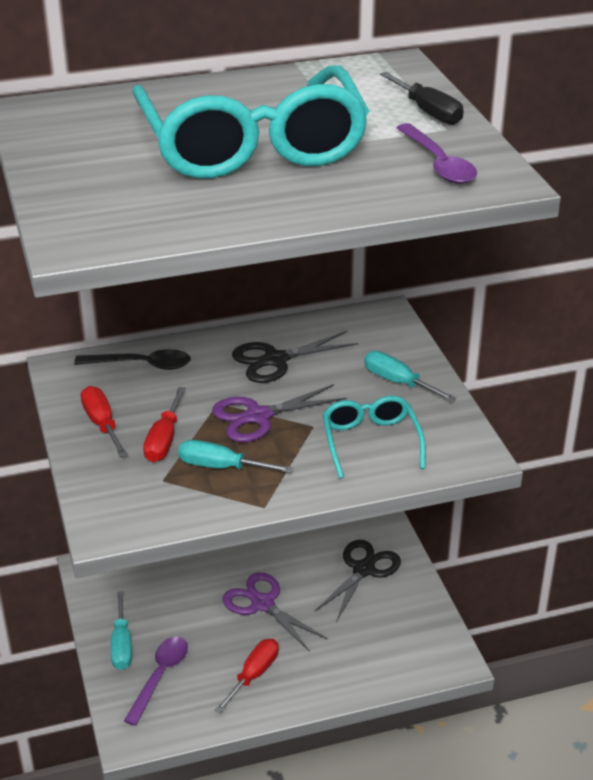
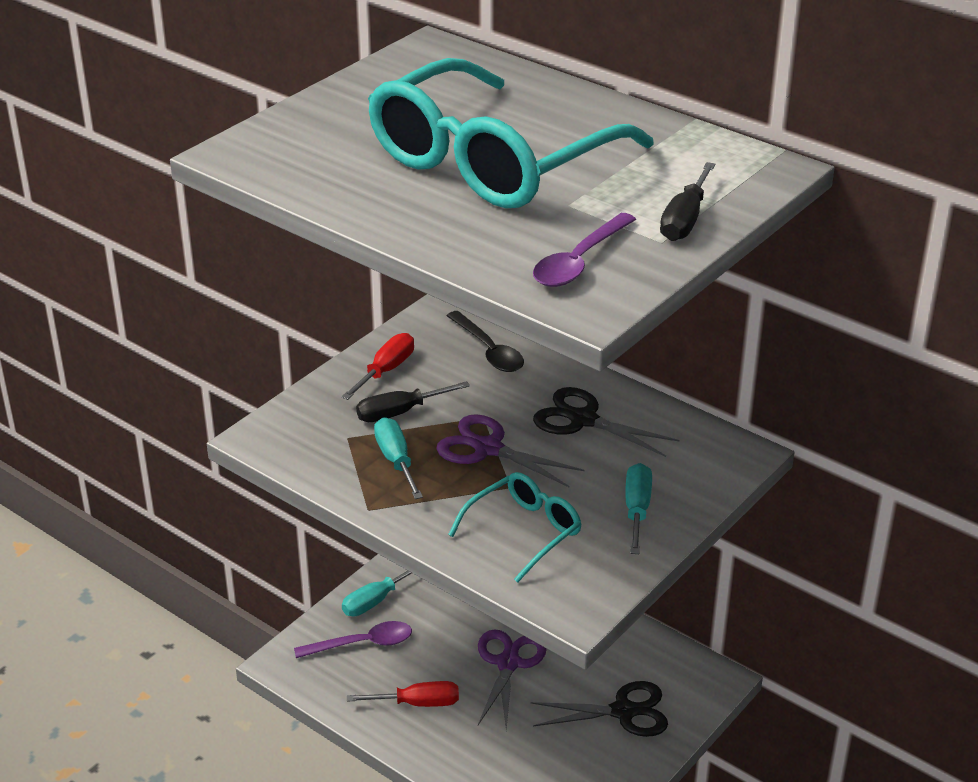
camera: 55 degrees right, 0 degrees up
(164, 440) = (399, 412): red screwdriver -> black screwdriver

